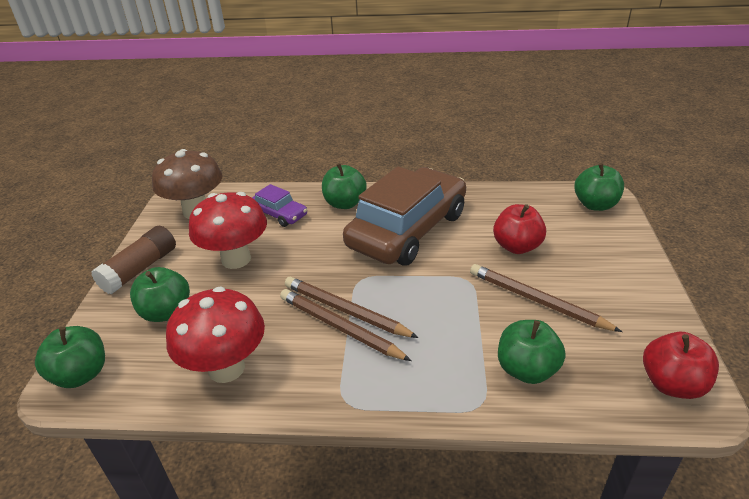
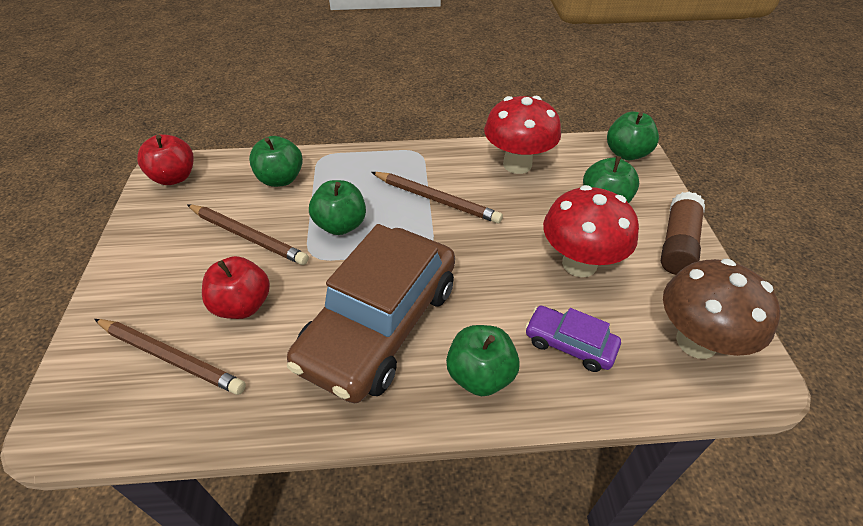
camera: 170 degrees right, 10 degrees up
(345, 310) = (435, 214): brown pencil -> brown pencil (171, 357)
(595, 205) = (90, 398): green apple -> green apple (341, 225)

